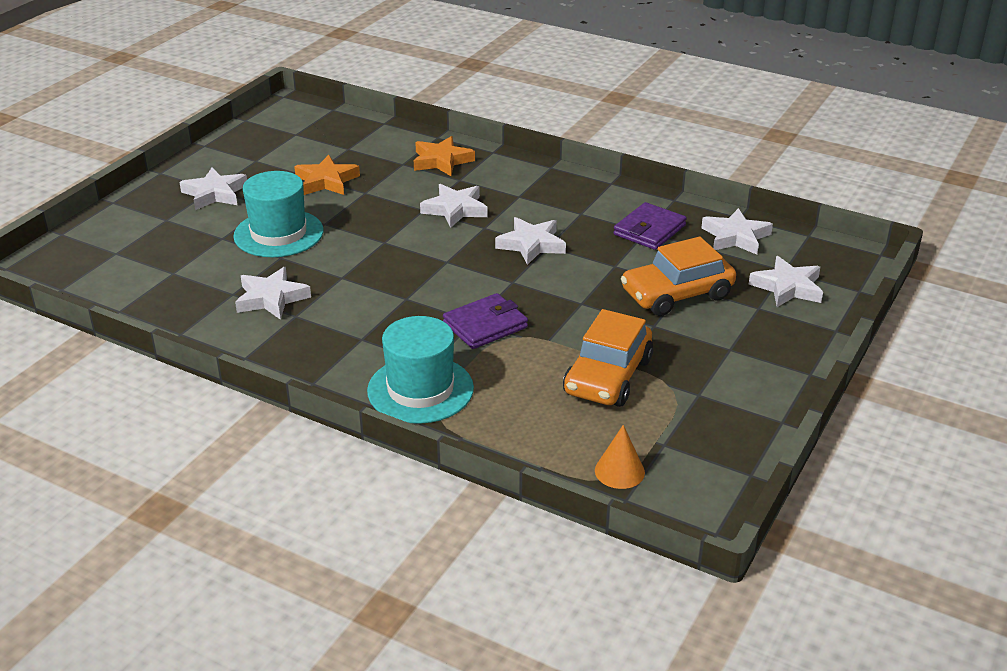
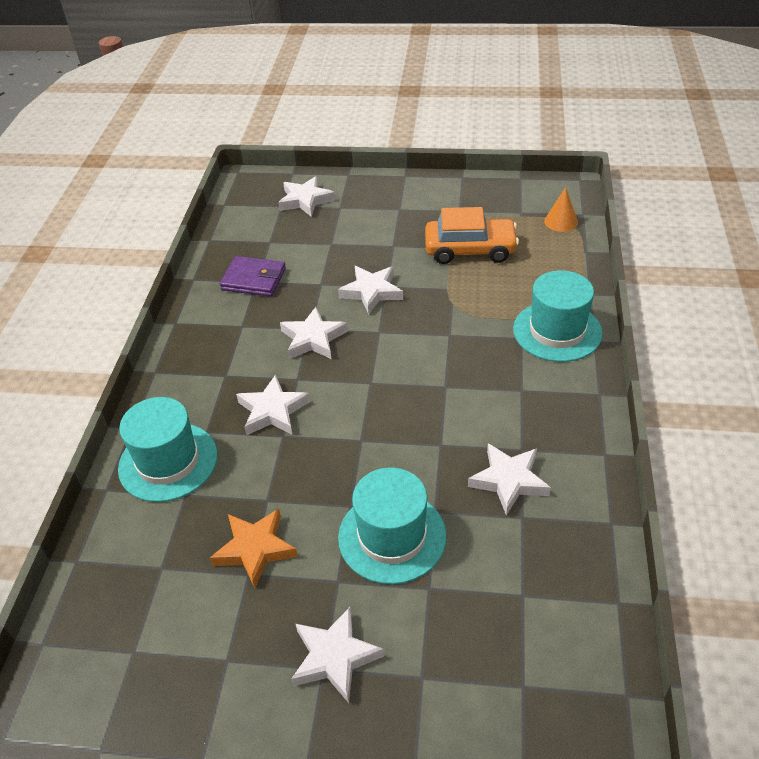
camera: 110 degrees left, 10 degrees up
(441, 161) = (168, 462): orange star -> turquoise hat
(485, 325) = (451, 326): purple wallet -> none
(677, 294) = (345, 244): orange car -> none
(735, 237) = (243, 235): white star -> white star (371, 292)

